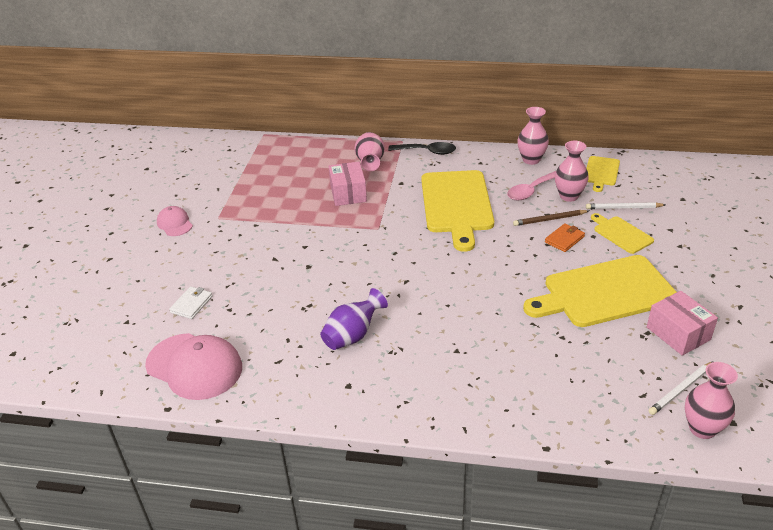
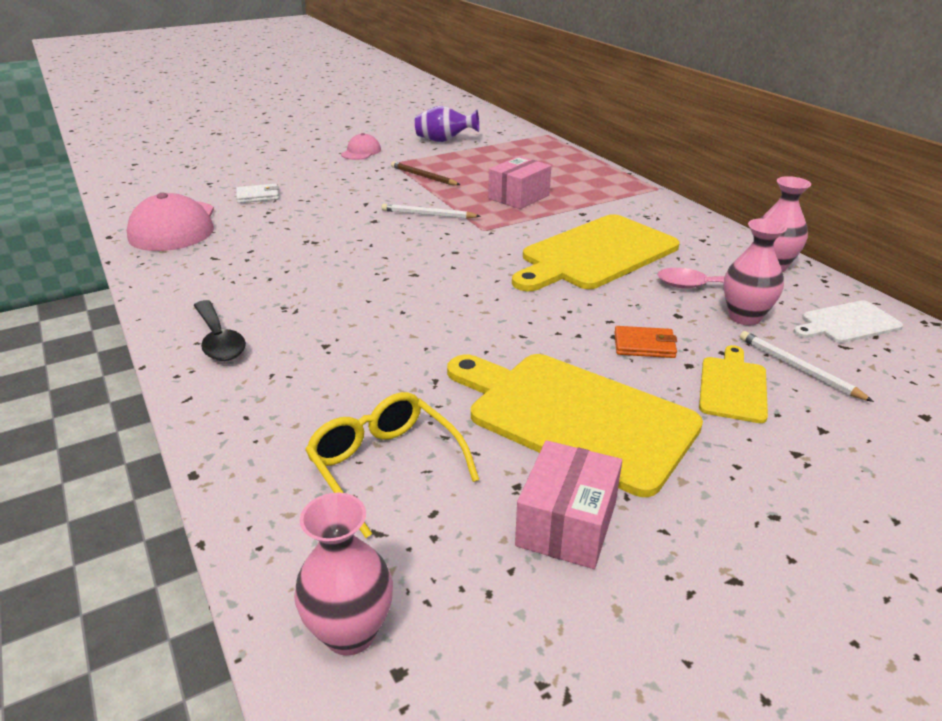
camera: 50 degrees right, 5 degrees down
(353, 335) = (289, 278): purple vase -> purple vase (444, 141)
(370, 162) = (590, 188): pink vase -> none
(427, 152) = (664, 206): black spoon -> black spoon (219, 340)
(549, 219) = (669, 320): brown pencil -> brown pencil (423, 176)
(594, 372) = (384, 466): none -> yellow glasses
(601, 172) = (847, 323): yellow cutting board -> white cutting board
(681, 390) = (427, 573): white pencil -> white pencil (428, 215)

